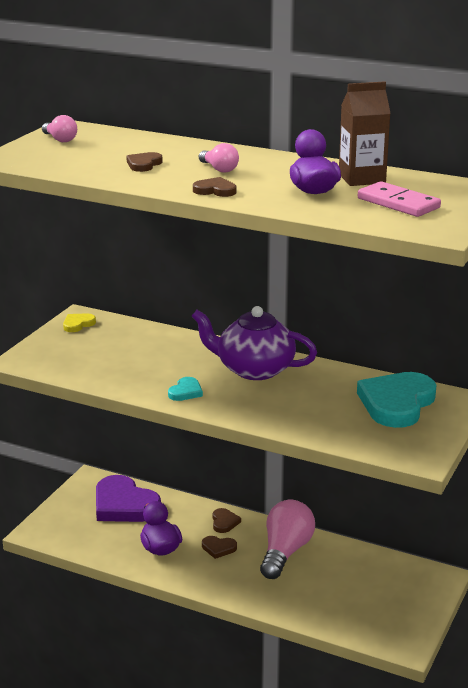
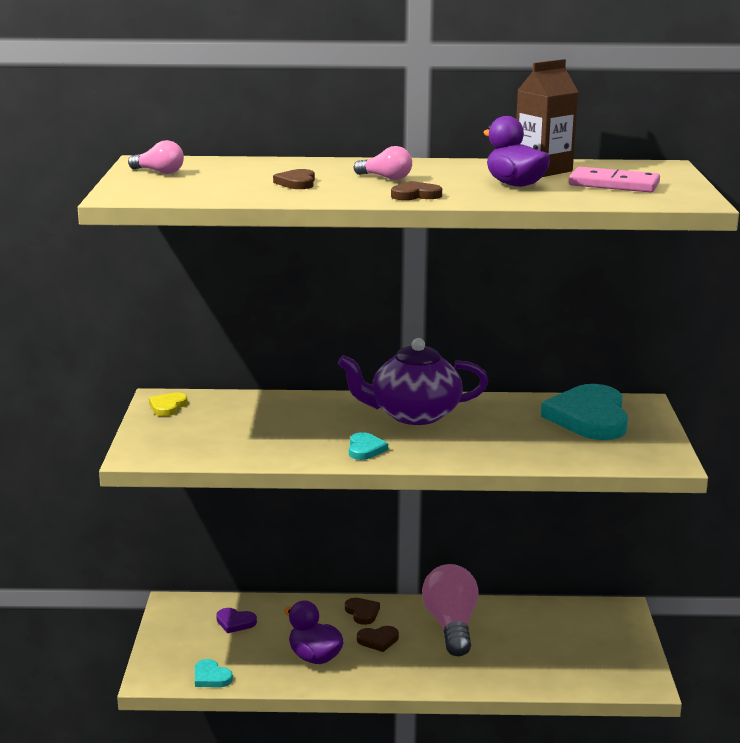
camera: 25 degrees left, 5 degrees down
(75, 543) = (211, 677): none -> turquoise heart
(124, 505) = (235, 622): purple heart -> purple heart, size x0.44

